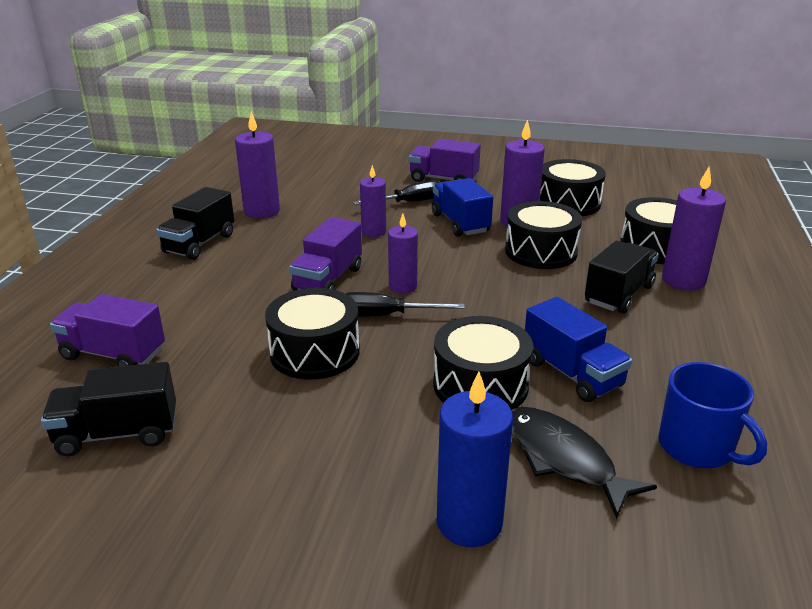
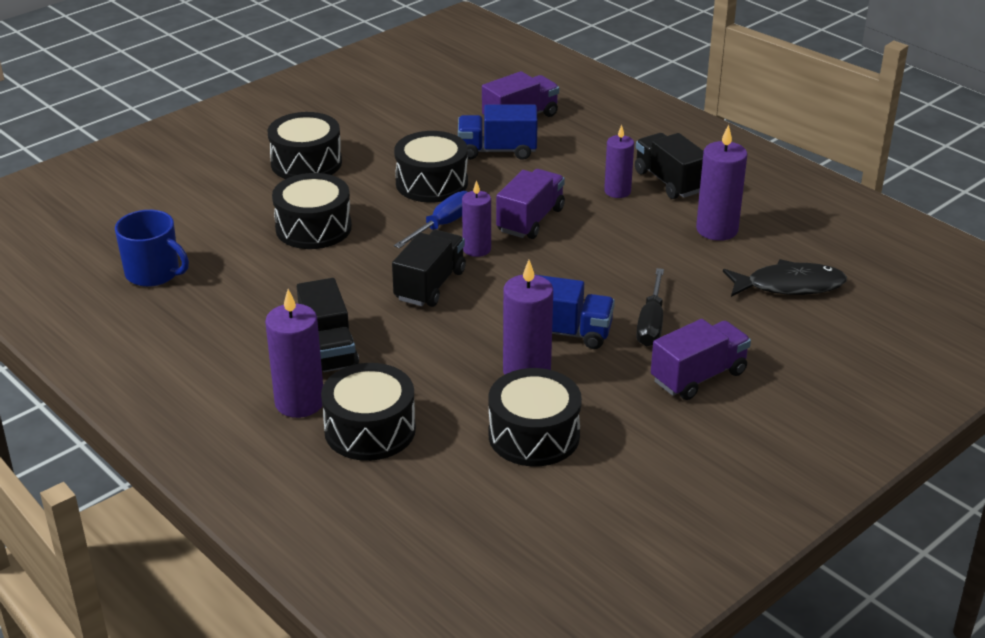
camera: 125 degrees right, 5 degrees up
(118, 434) = (429, 106): black truck -> black truck (430, 285)
(328, 279) = (530, 220): purple truck -> purple truck turned 60 degrees clockwise
(373, 231) = (600, 274): purple candle -> purple candle (617, 191)
(385, 316) = (443, 225): black screwdriver -> blue screwdriver
(469, 522) = (222, 177): blue candle -> none
(541, 251) = (449, 350): black drum -> black drum (306, 163)
(563, 459) = (216, 224): black fish -> black fish (789, 286)
(572, 373) = (274, 268): blue truck -> blue truck (497, 151)
(697, 447) = (154, 273): blue mug -> blue mug turned 150 degrees counterclockwise

